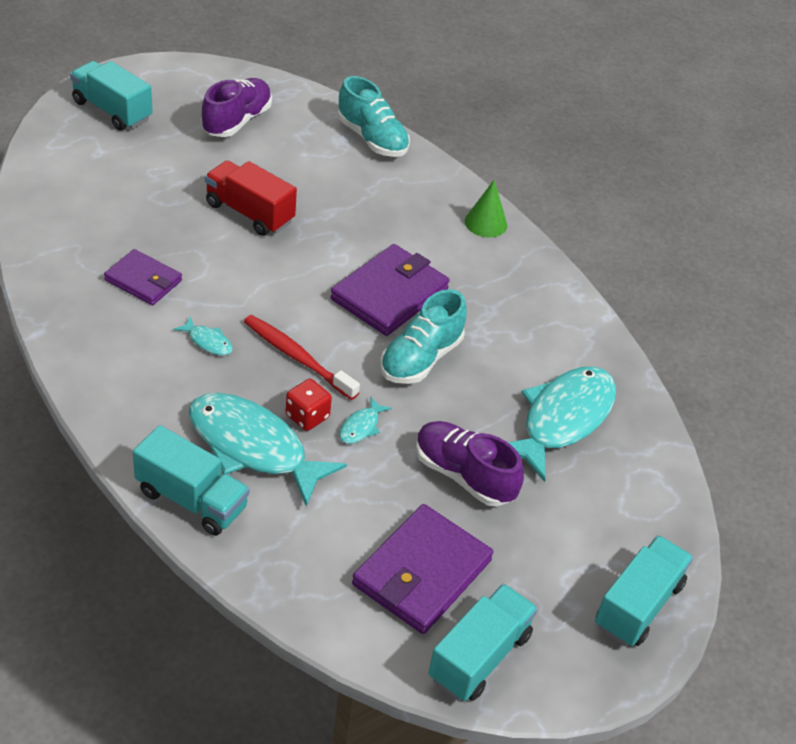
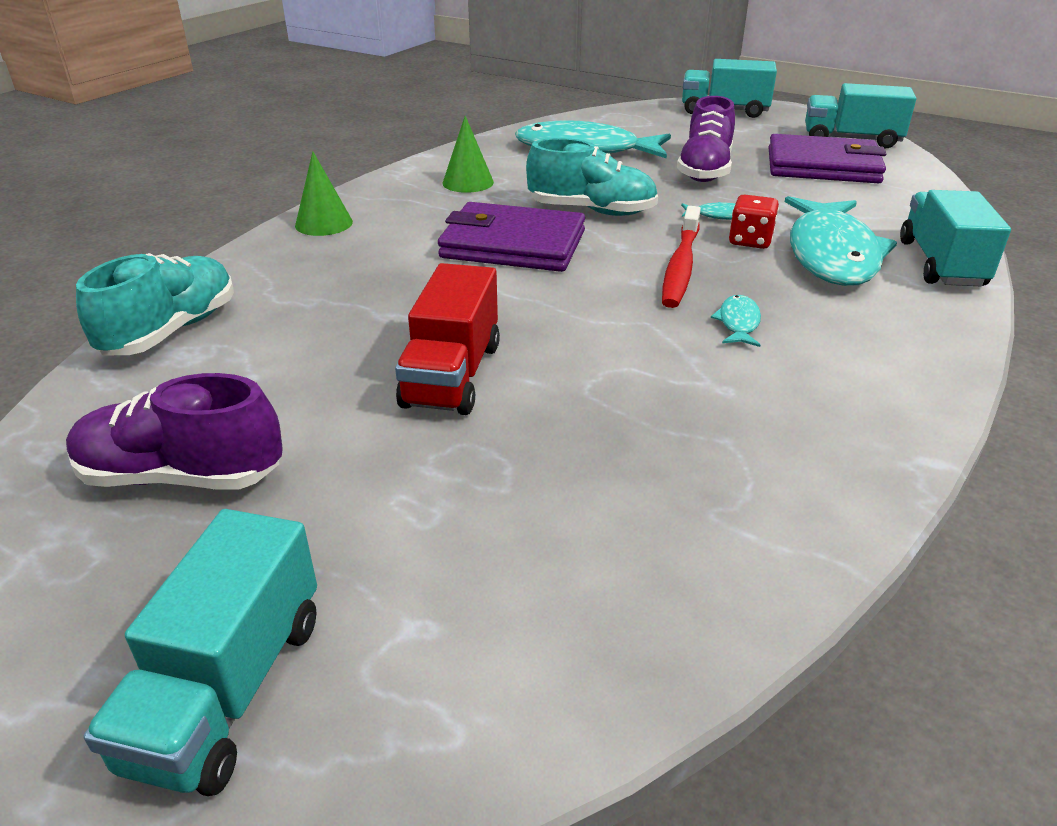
camera: 110 degrees left, 10 degrees down
(143, 280) = (703, 411): purple wallet -> none
(524, 316) = (468, 182): none -> green cone

